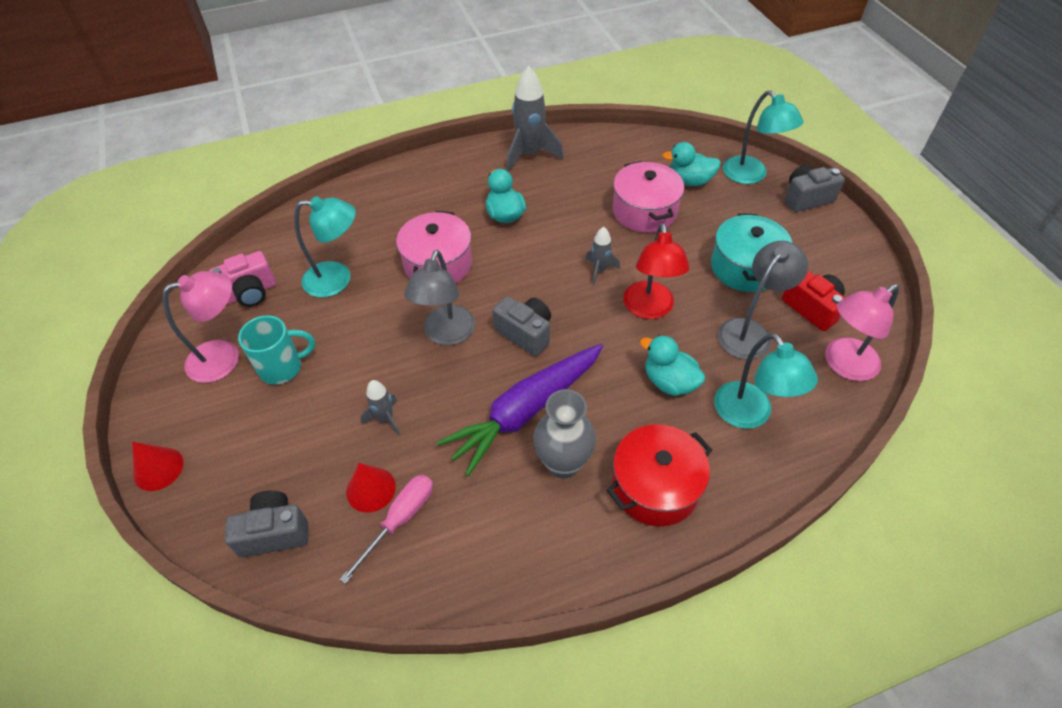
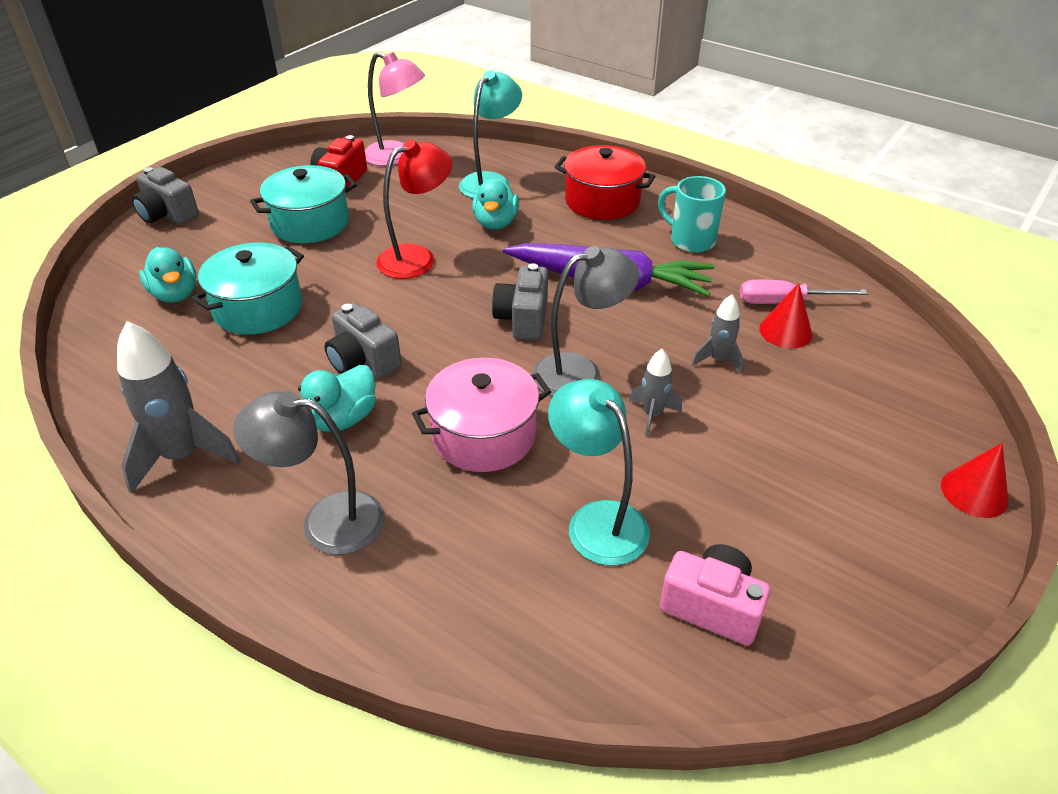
camera: 125 degrees left, 10 degrees down
(224, 357) = (817, 548): pink lamp -> none
(274, 532) = (891, 364): grey camera -> grey camera (363, 361)
(282, 368) = (763, 478): turquoise mug -> turquoise mug (690, 240)
(563, 463) = (634, 245): grey vase -> none
(599, 270) = (387, 305): grey rocket -> grey rocket (652, 415)
(644, 211) = (258, 308): pink pot -> turquoise pot
(749, 331) = (397, 201): grey lamp -> grey lamp (326, 521)
(751, 176) = (140, 256): turquoise lamp -> none

